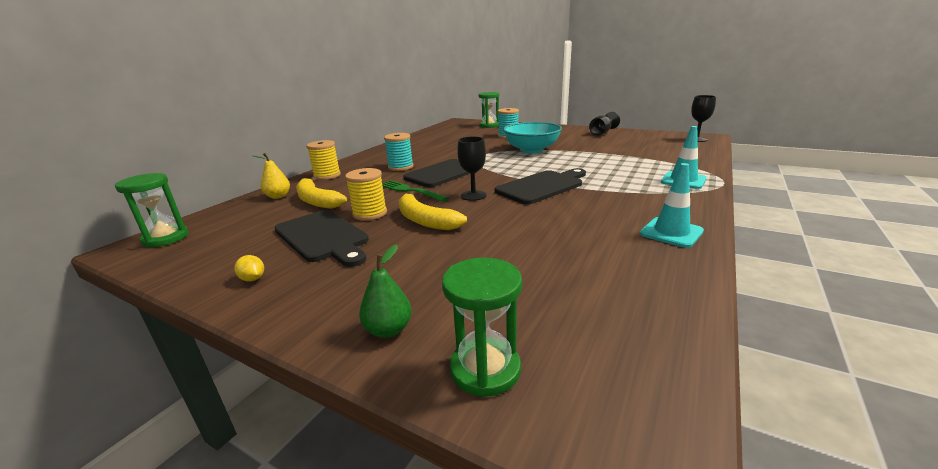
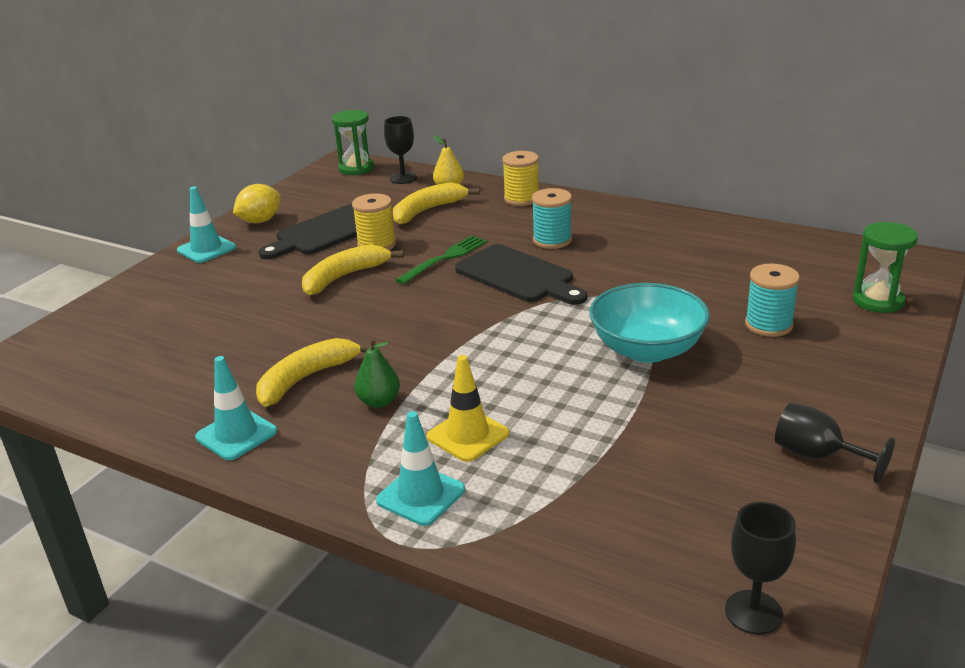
camera: 90 degrees right, 5 degrees up
(253, 279) = (260, 221): yellow lemon -> yellow lemon, size x1.87
(307, 307) = (206, 249): none -> turquoise traffic cone
(388, 330) = (159, 282): green pear -> green pear (379, 401)
(473, 195) = (412, 301): black goblet -> black goblet (403, 178)
(485, 369) = (95, 319): green hourglass -> none
(542, 186) = (432, 353): black cutting board -> none
(585, 218) = (306, 378): none -> yellow banana
(624, 175) = (468, 435): none -> yellow traffic cone

